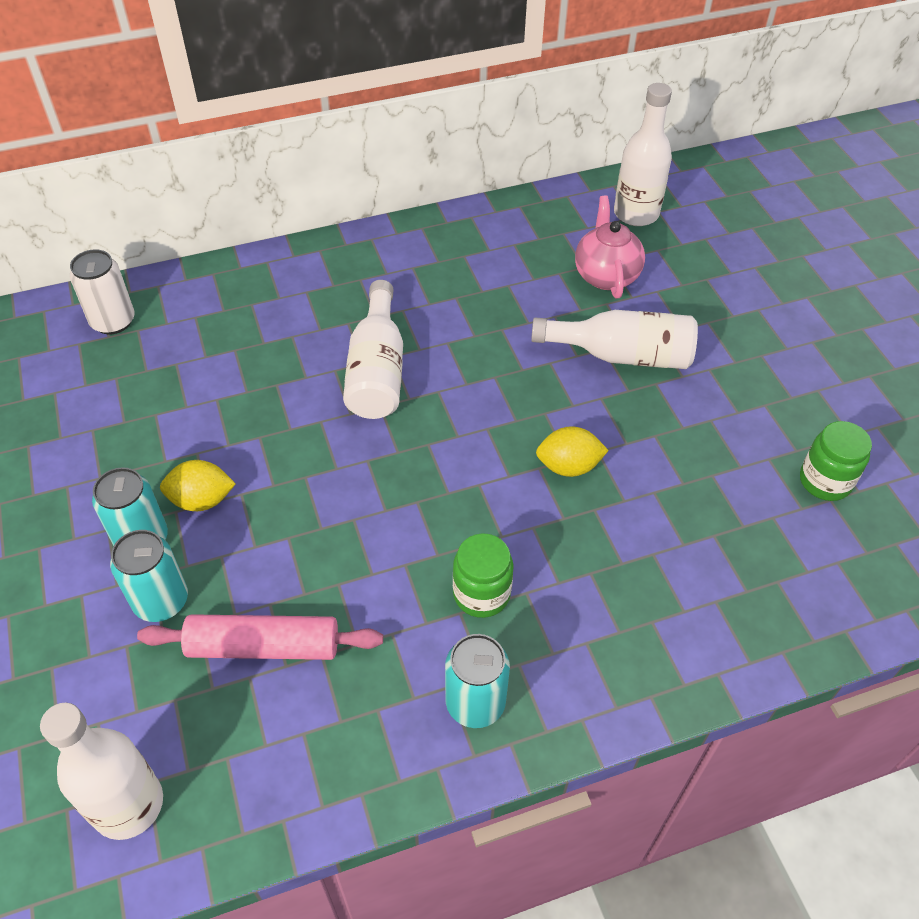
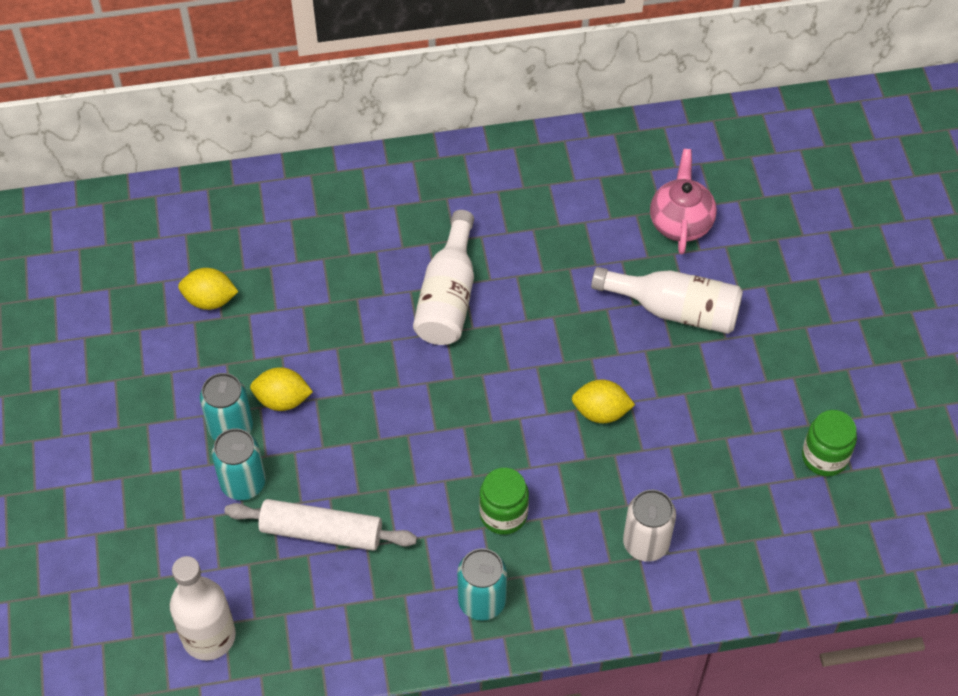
camera: 10 degrees right, 5 degrees up
(109, 405) = (210, 300): none -> yellow lemon
(113, 321) = (217, 215): white can -> white can (646, 543)
(263, 646) = (321, 531): pink rolling pin -> white rolling pin
(636, 214) = (727, 156): white bottle -> none

